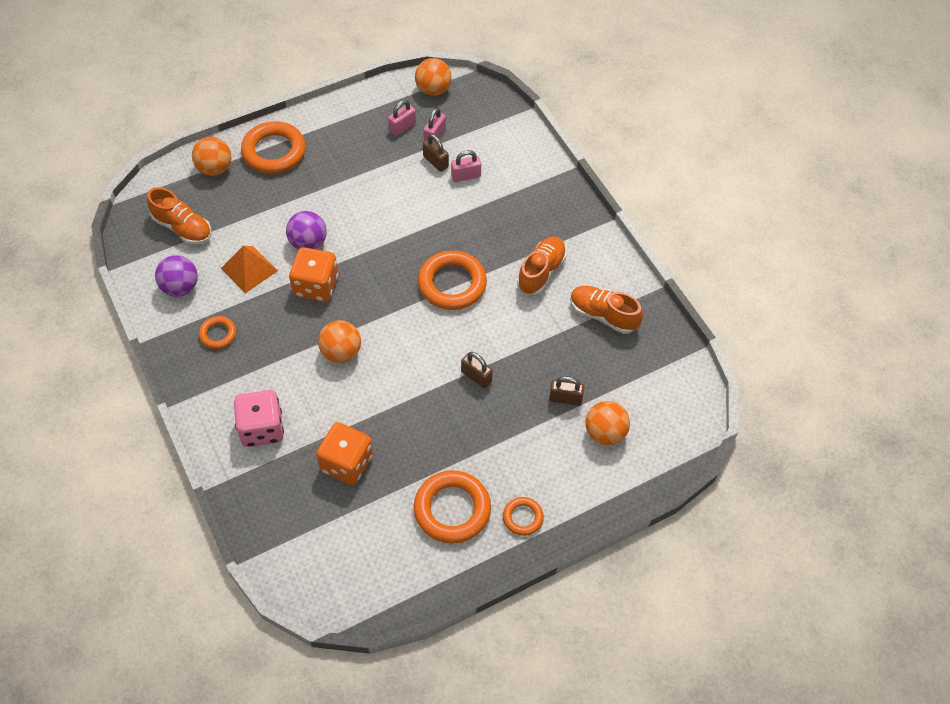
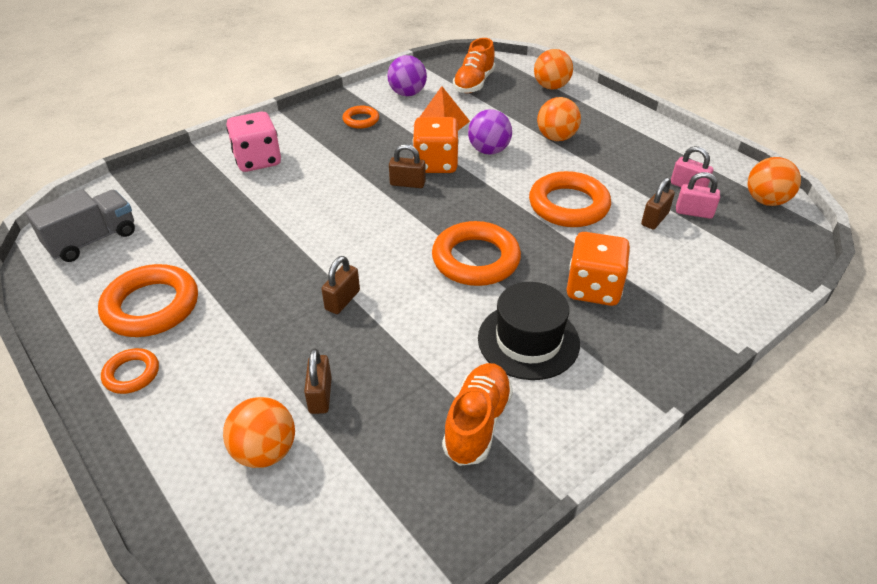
camera: 80 degrees right, 15 degrees down
(274, 151) = (593, 113): orange ring -> orange ring (568, 205)
(339, 312) = (407, 183): none -> brown padlock
(341, 352) = (356, 193): orange ball -> orange ball (556, 137)
(346, 463) = (217, 218): orange dice -> orange dice (593, 288)
(350, 565) = (92, 240): none -> grey truck
(466, 176) = (649, 247): pink padlock -> none
(541, 272) = (528, 340): orange shoe -> black hat

